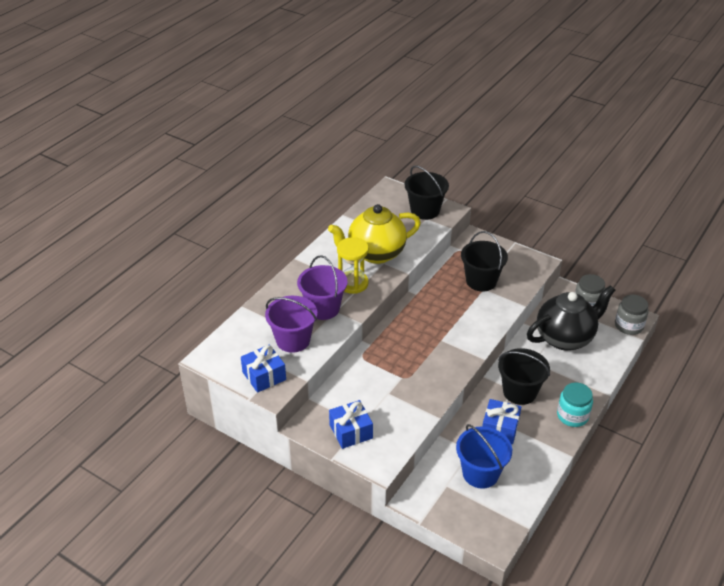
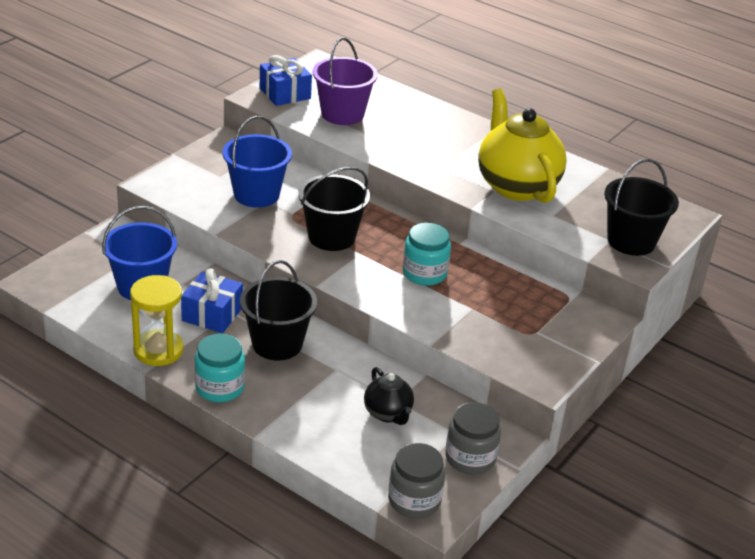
camera: 90 degrees right, 5 degrees down
(323, 308) = (399, 137): purple bucket -> none
(351, 431) = (210, 169): blue gift -> none
(353, 283) = (449, 163): yellow hourglass -> yellow hourglass (158, 350)
(381, 399) = (256, 194): none -> blue bucket
(454, 309) = (424, 273): none -> turquoise jar
(481, 281) = (491, 308): black bucket -> black bucket (331, 237)
(565, 338) = (388, 414): black teapot -> black teapot, size x0.50

